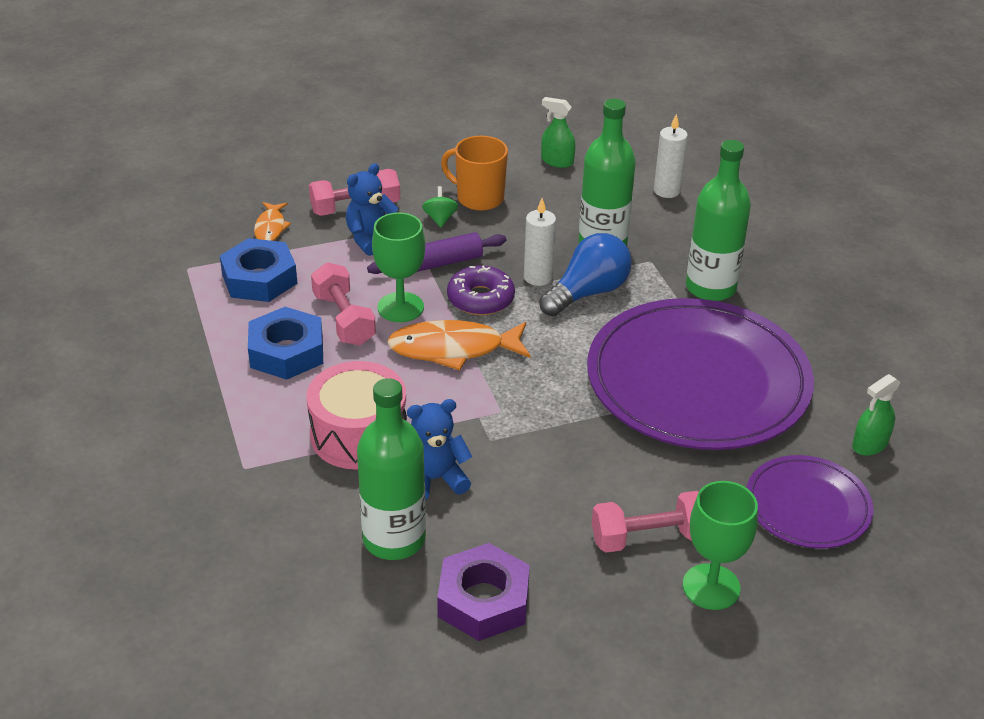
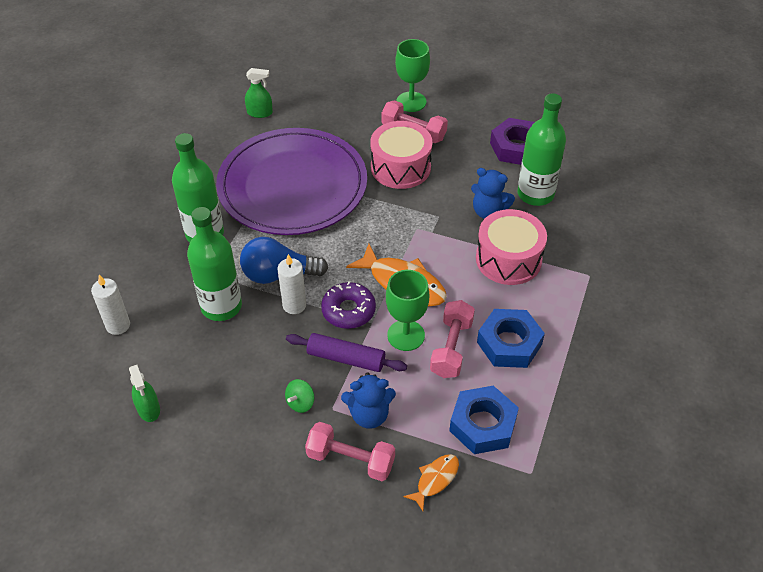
camera: 140 degrees left, 10 degrees up
(479, 198) = (250, 406): orange mug -> none
(605, 475) = (400, 167): none -> pink drum
(807, 506) = (326, 106): purple plate -> none

